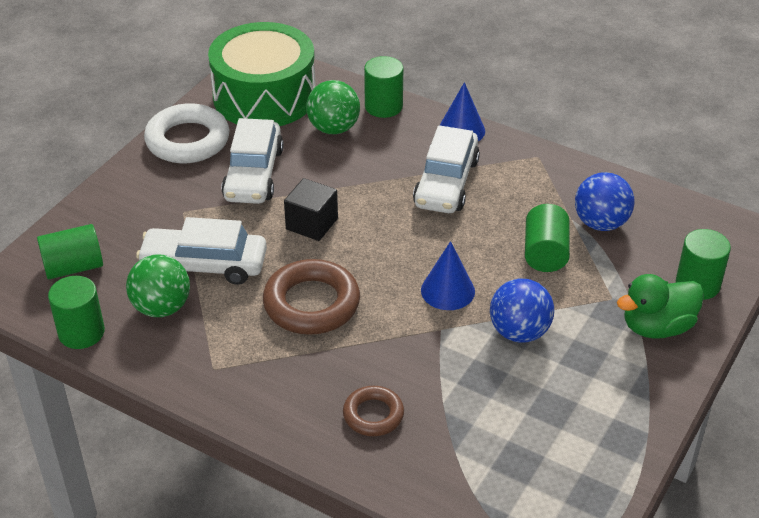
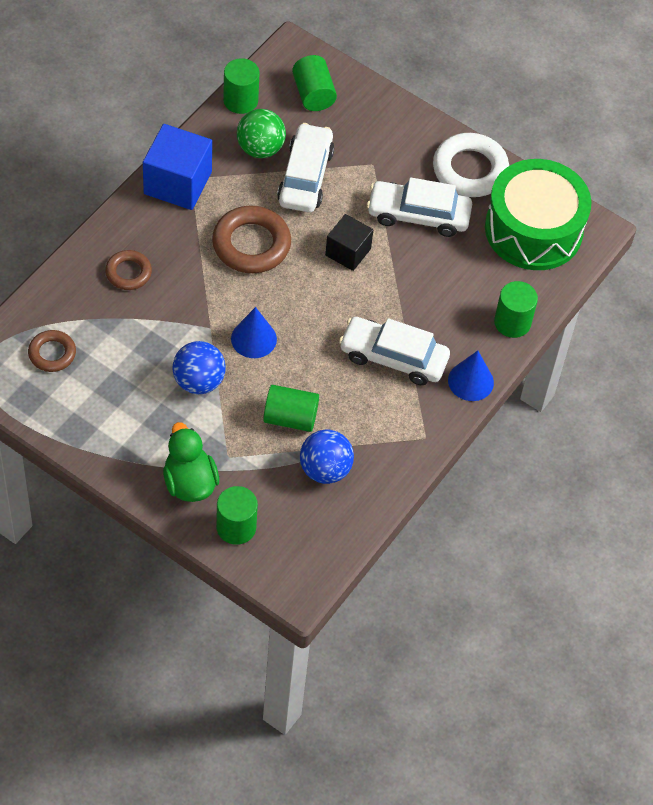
camera: 90 degrees right, 15 degrees up
(221, 381) = (177, 183): none -> blue cube
(333, 128) = (480, 279): green ball -> none
(517, 479) = (52, 353): none -> brown ring

